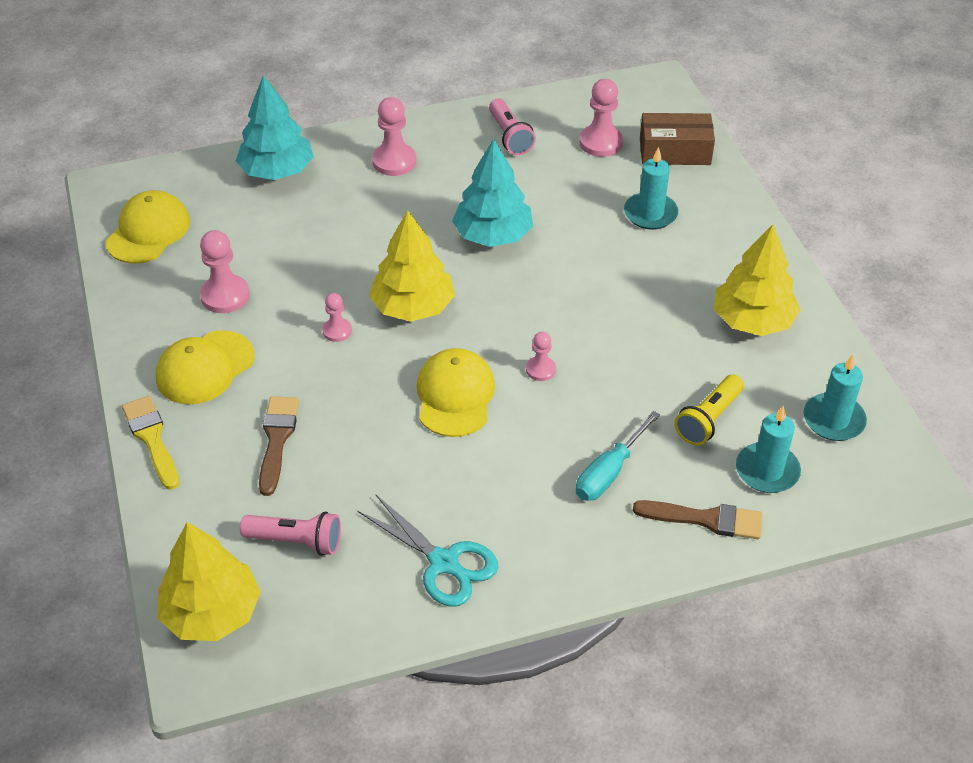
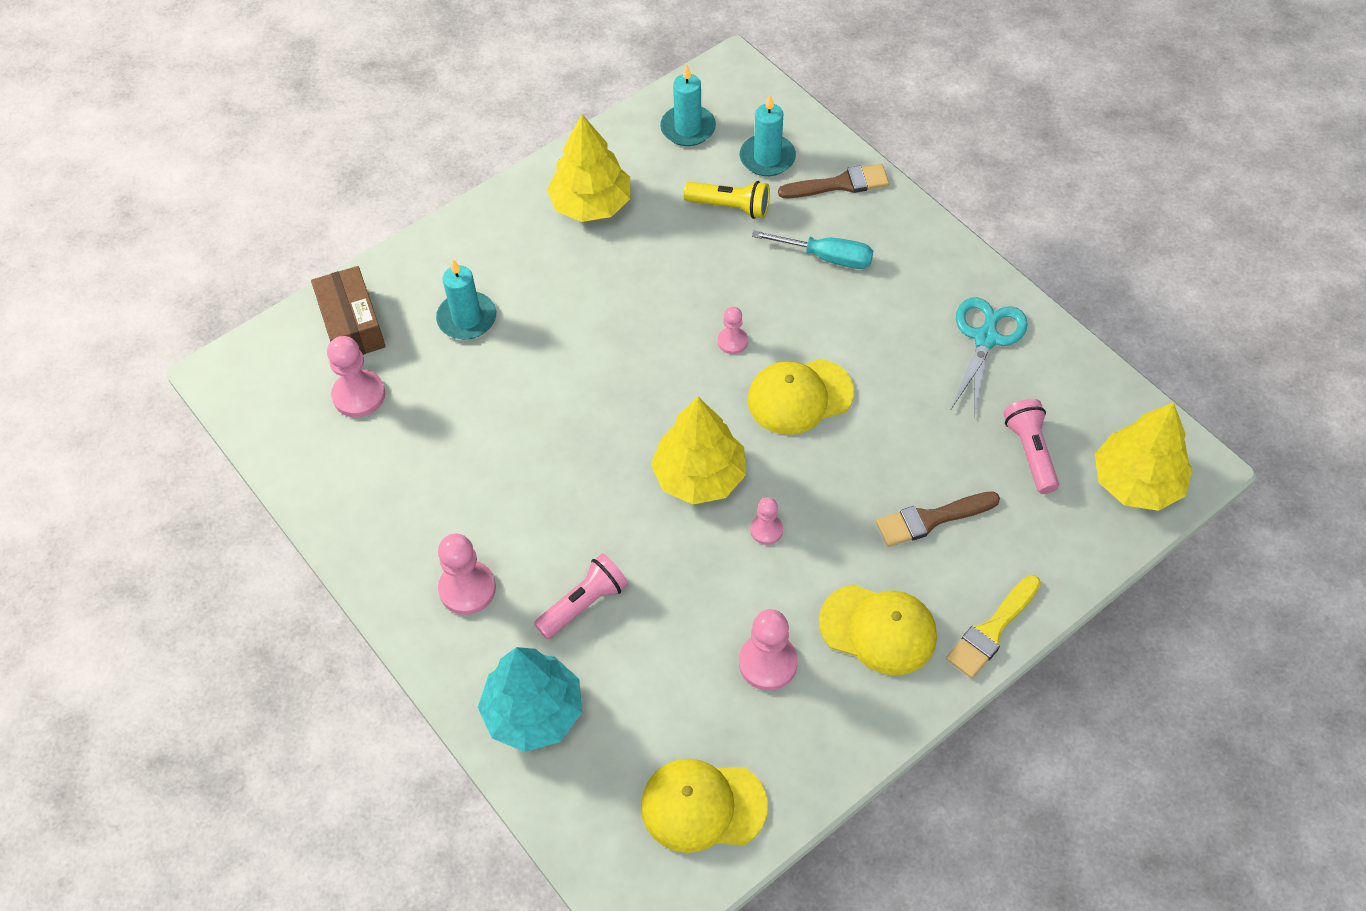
camera: 110 degrees left, 10 degrees up
(493, 235) = (558, 444): turquoise tree -> none
(509, 136) = (377, 486): pink flashlight -> pink flashlight (584, 604)
(705, 519) = (840, 184): brown brush -> brown brush turned 90 degrees clockwise

